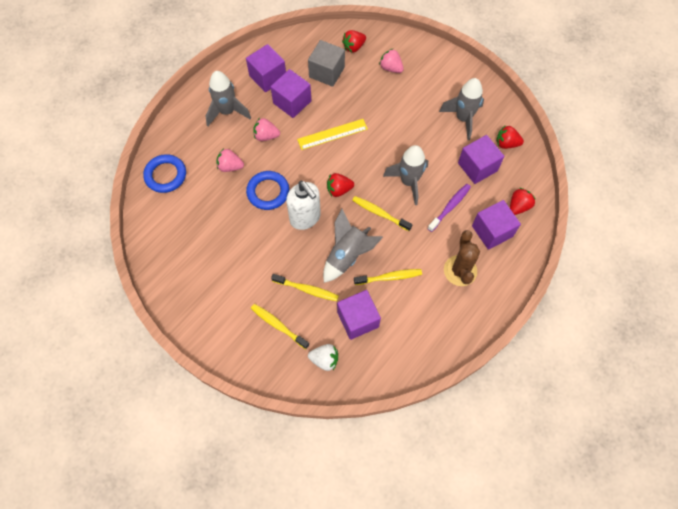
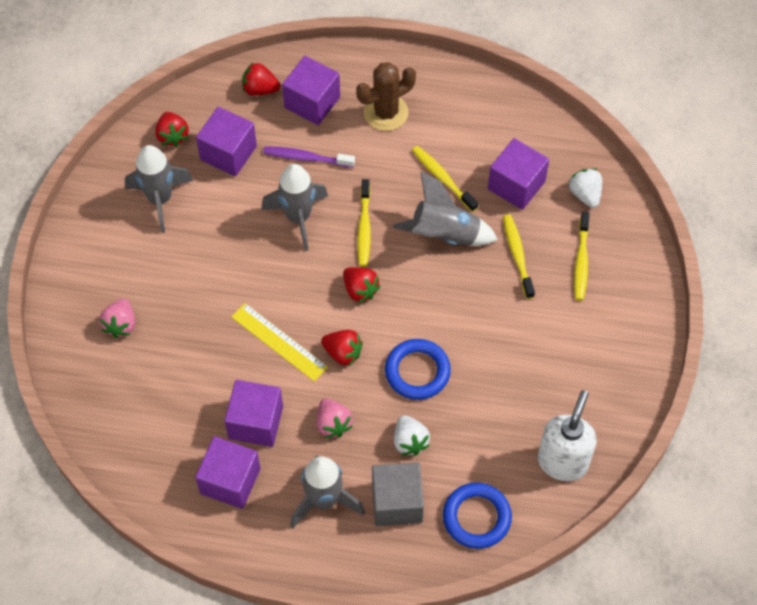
camera: 120 degrees left, 5 degrees down
(230, 166) = (409, 441): pink strawberry -> white strawberry
(305, 218) = (425, 307): white soap dispenser -> white soap dispenser (562, 461)
(326, 72) = (175, 405): grey cube -> grey cube (397, 502)
(353, 47) = (107, 392): red strawberry -> red strawberry (343, 353)

